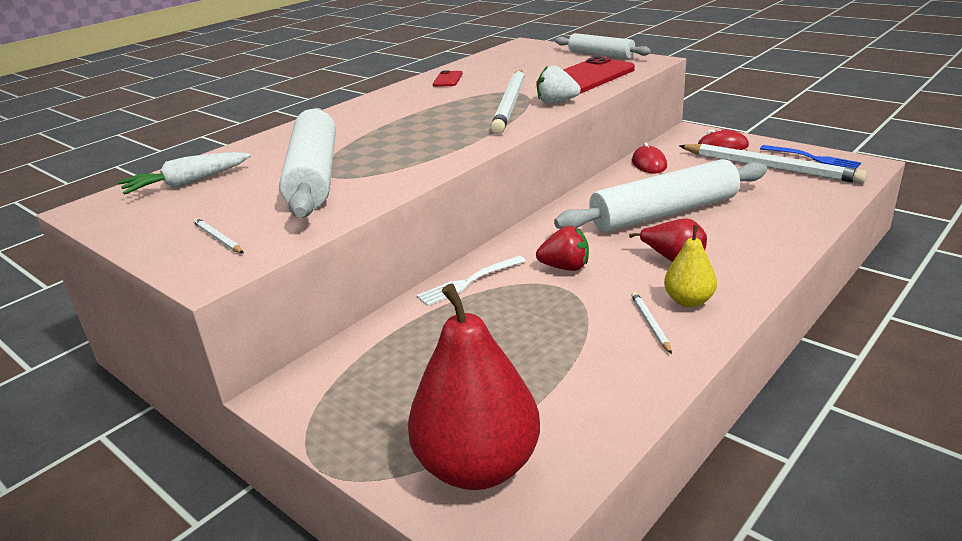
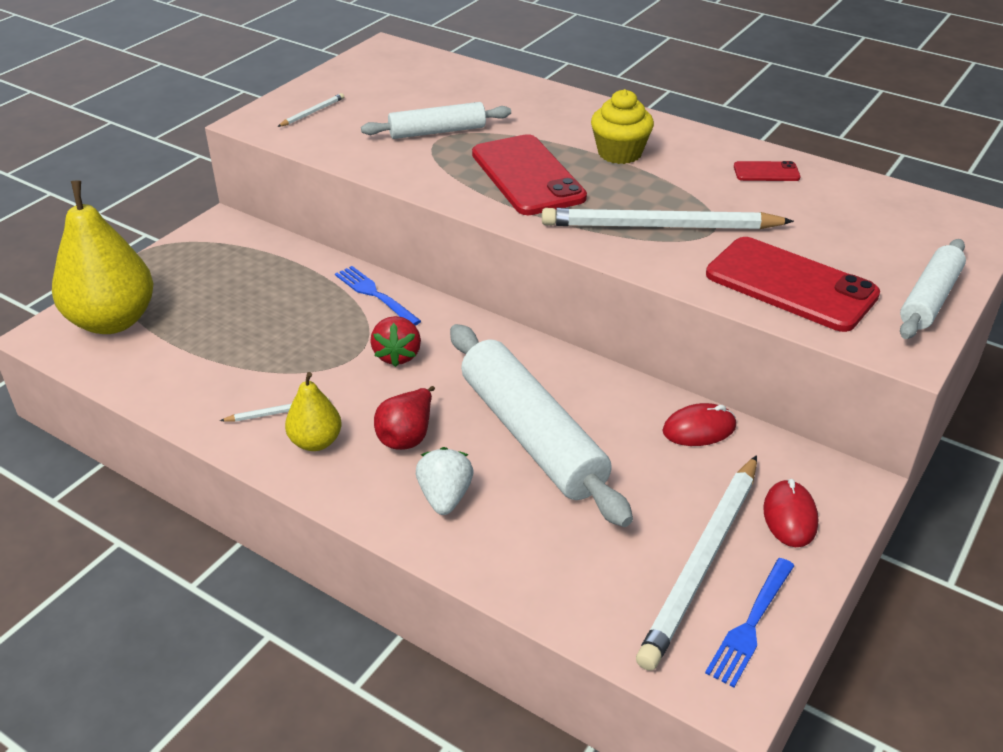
camera: 80 degrees right, 10 degrees up
(187, 183) = (430, 75): white carrot -> none
(314, 176) = (437, 131): white rolling pin -> white rolling pin, size x0.58
(398, 114) = (619, 153): none -> yellow cupcake
(418, 141) = (527, 176): none -> red phone
(469, 282) = (375, 295): white fork -> blue fork
(478, 466) = (113, 321): red pear -> yellow pear
(556, 102) = (669, 261): white strawberry -> white strawberry (445, 497)

